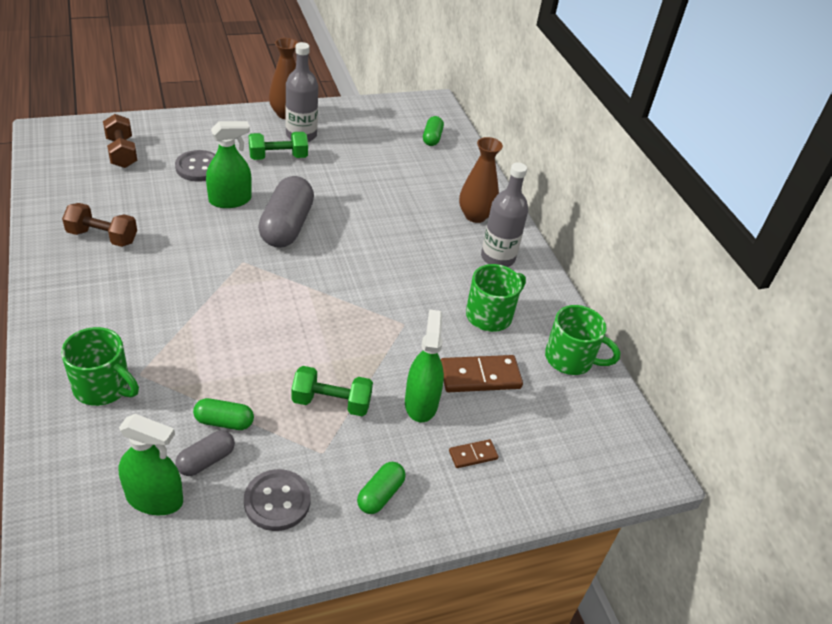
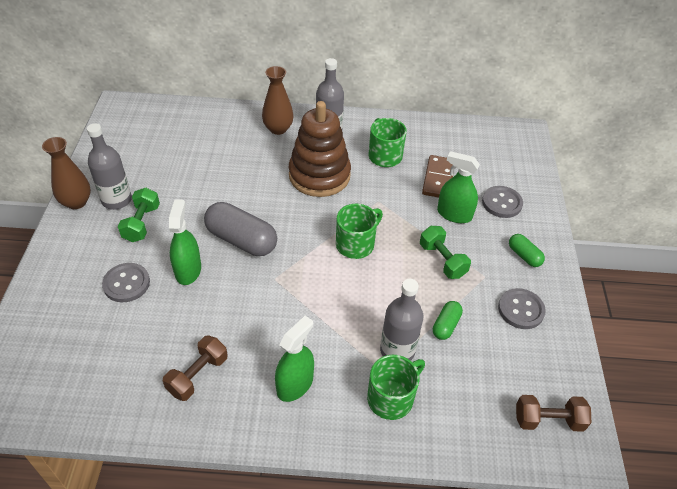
camera: 65 degrees left, 5 degrees up
(122, 153) = (67, 341): brown dumbbell -> brown dumbbell (548, 420)
(154, 498) = (507, 379): green spray bottle -> green spray bottle (295, 384)
(172, 381) = (397, 350): none -> grey bottle
(206, 460) = (479, 343): grey capsule -> none
(331, 402) = (442, 260): green dumbbell -> green dumbbell turned 60 degrees counterclockwise
(418, 264) = (319, 175): none -> brown stacking toy
(432, 138) = (169, 121): green capsule -> none
(473, 455) = (501, 203): brown domino -> grey button
(570, 359) = (435, 133): green mug -> green mug (356, 244)

